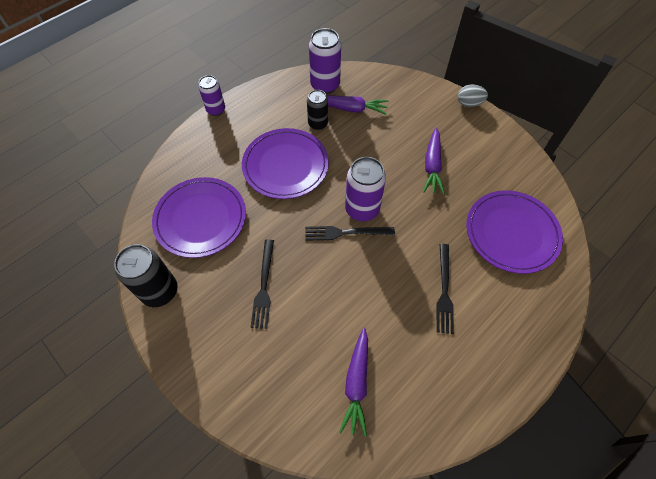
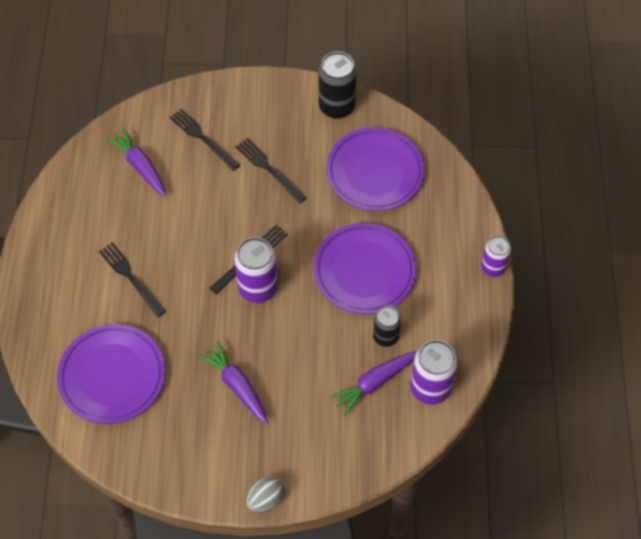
camera: 135 degrees right, 0 degrees up
(282, 362) = (203, 138): none -> black fork

